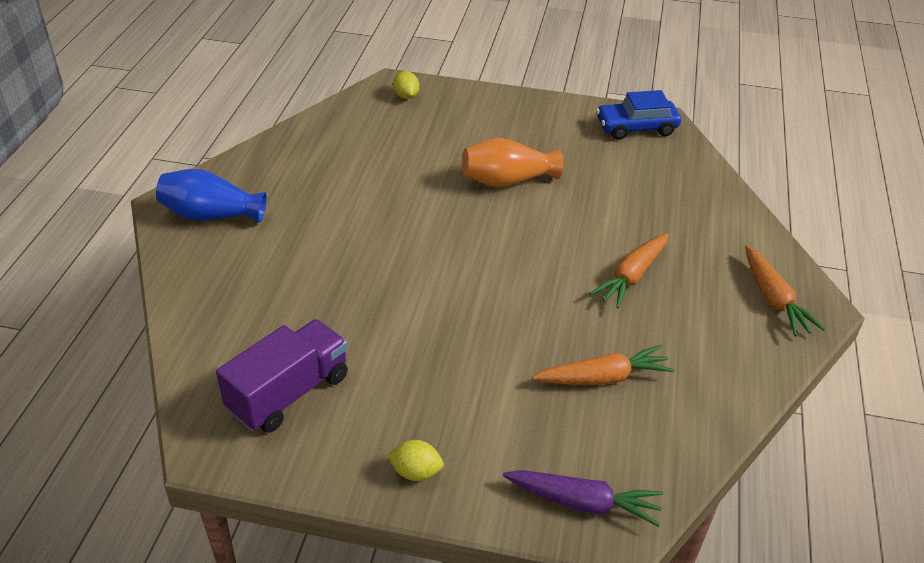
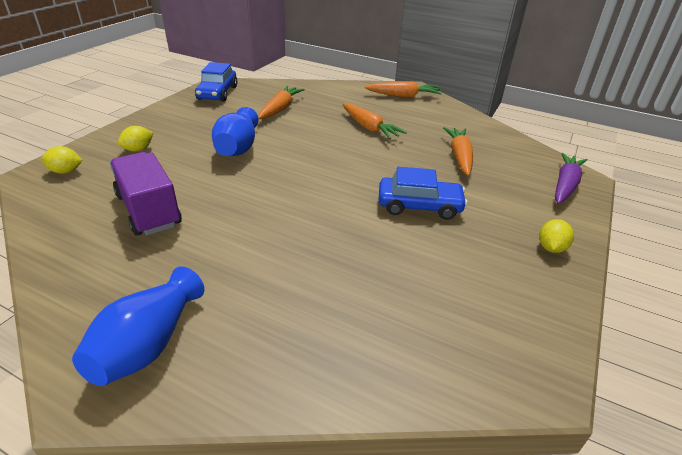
camera: 75 degrees left, 5 degrees down
(289, 393) = (465, 309): purple truck -> purple truck (149, 210)
(455, 345) = (419, 206): none -> blue car
(466, 119) = (138, 149): none -> yellow lemon
(507, 181) = (237, 148): orange vase -> blue vase
(630, 187) = (280, 109): none -> orange carrot

